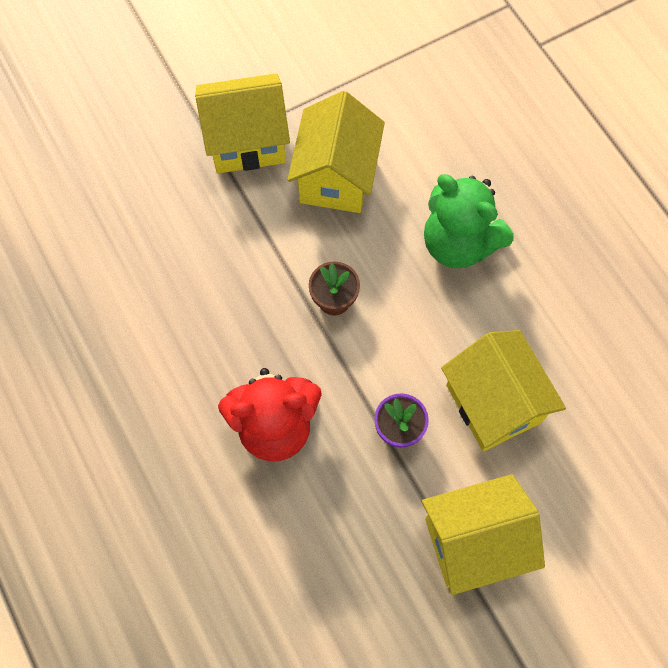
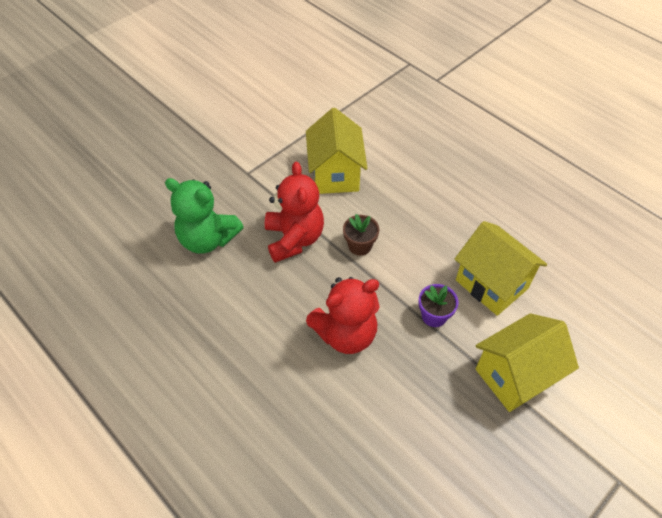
camera: 15 degrees left, 15 degrees down
(247, 142) = (268, 166): yellow house -> none
(249, 267) = (294, 239): none -> red teddy bear
(458, 243) = (430, 195): green teddy bear -> green teddy bear (208, 239)

